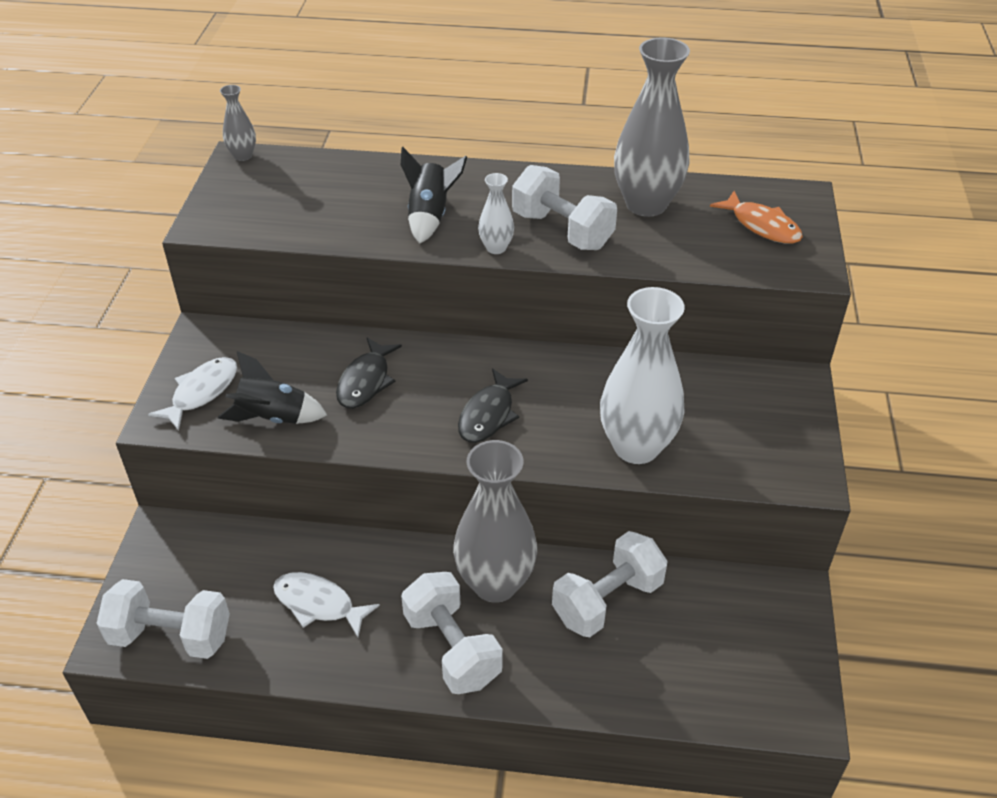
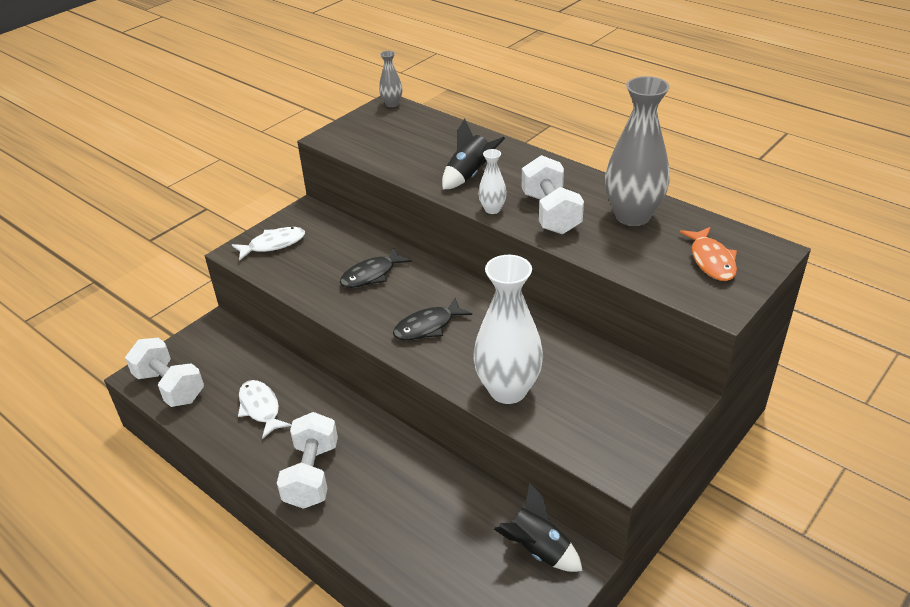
camera: 35 degrees right, 5 degrees down
(273, 417) = (298, 275): black rocket -> black rocket (538, 550)
(495, 583) = (374, 448): grey vase -> none
(607, 601) = (437, 496): white dumbbell -> none

